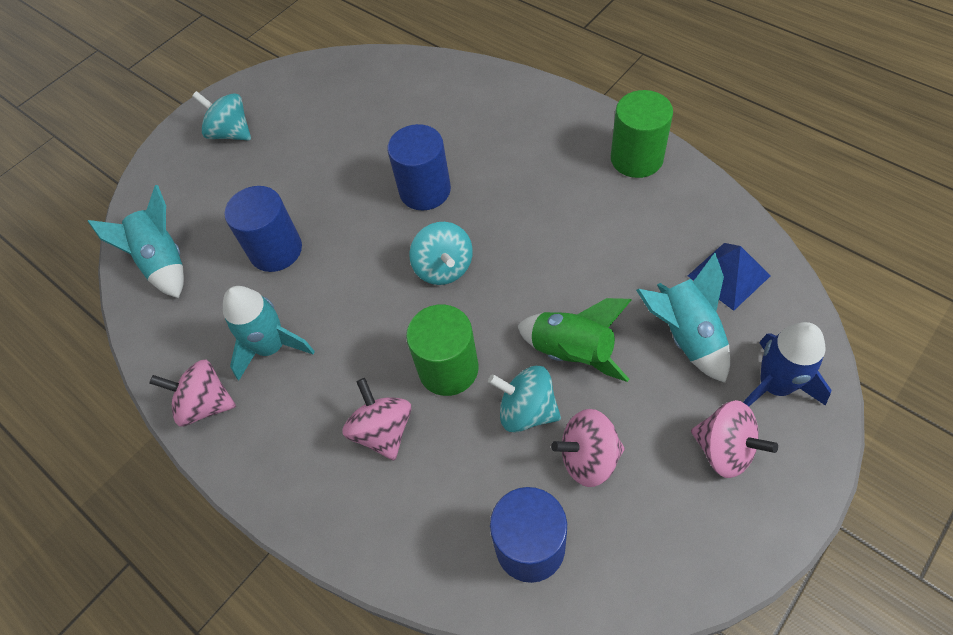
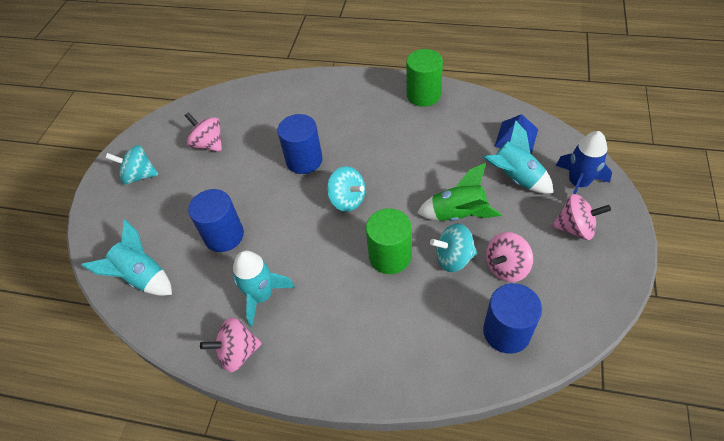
camera: 30 degrees left, 5 degrees down
(383, 431) = (373, 311): pink spinning top -> pink spinning top (208, 144)

